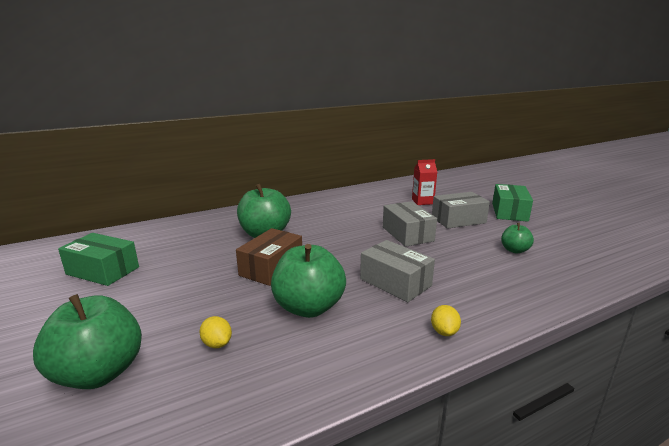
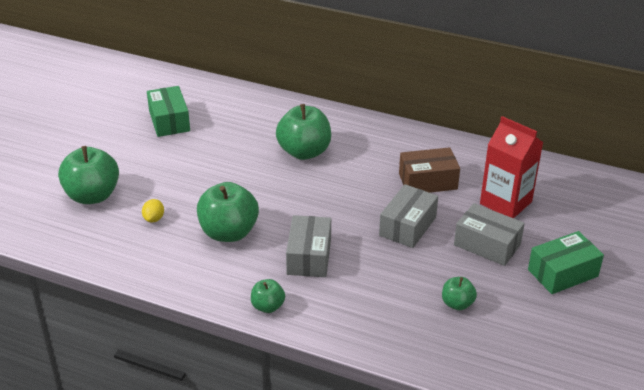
camera: 50 degrees right, 15 degrees up
(271, 268) = (258, 187): brown box -> brown box (428, 181)
(422, 201) = (505, 203): red carton -> red carton, size x1.66
(444, 332) = (268, 306): yellow lemon -> green apple

